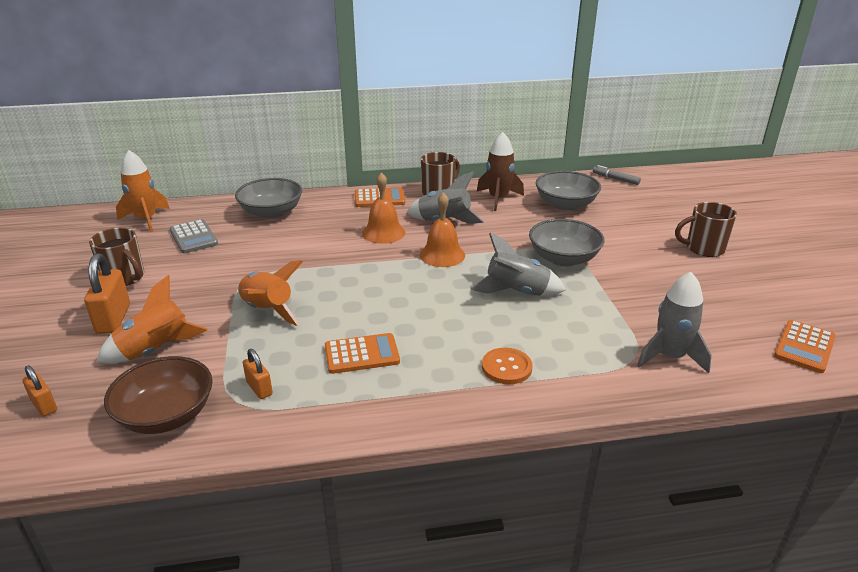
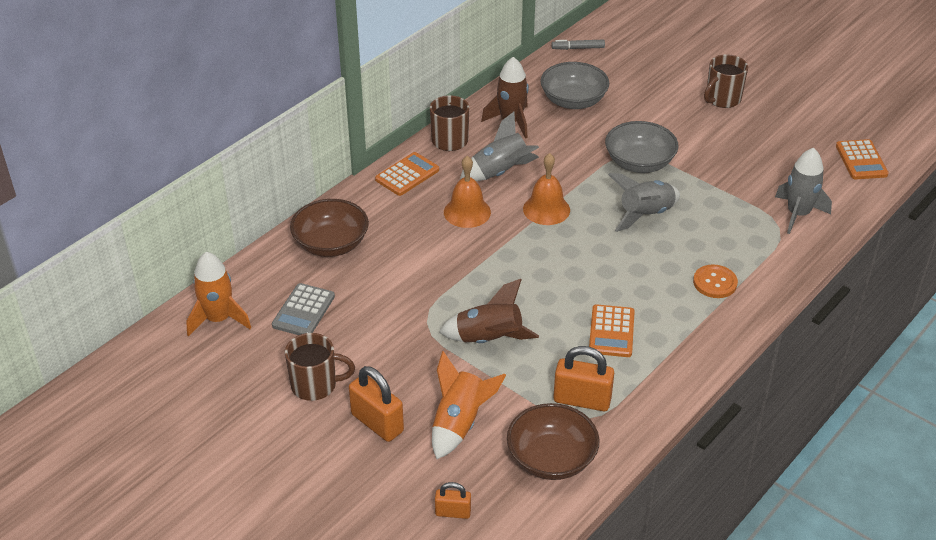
camera: 40 degrees left, 10 degrees up
(193, 237) = (303, 311): grey calculator -> grey calculator turned 90 degrees clockwise
(259, 388) = (582, 400): orange padlock -> orange padlock, size x1.74
(267, 310) = (489, 339): orange rocket -> brown rocket
(271, 212) = (331, 244): grey bowl -> brown bowl
(362, 354) = (611, 331): orange calculator -> orange calculator turned 150 degrees clockwise

